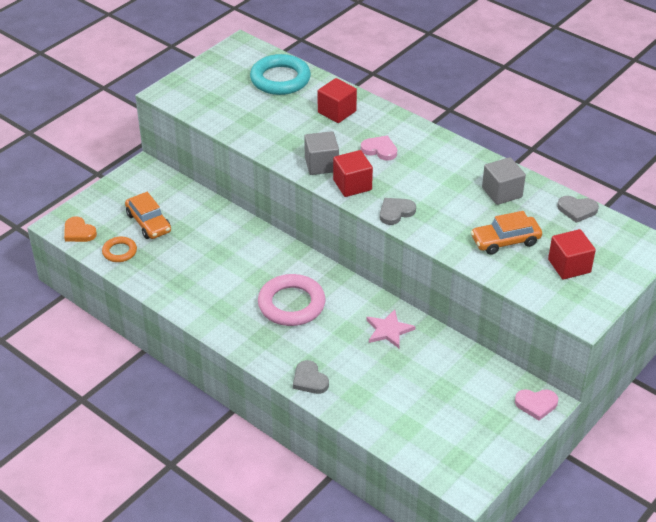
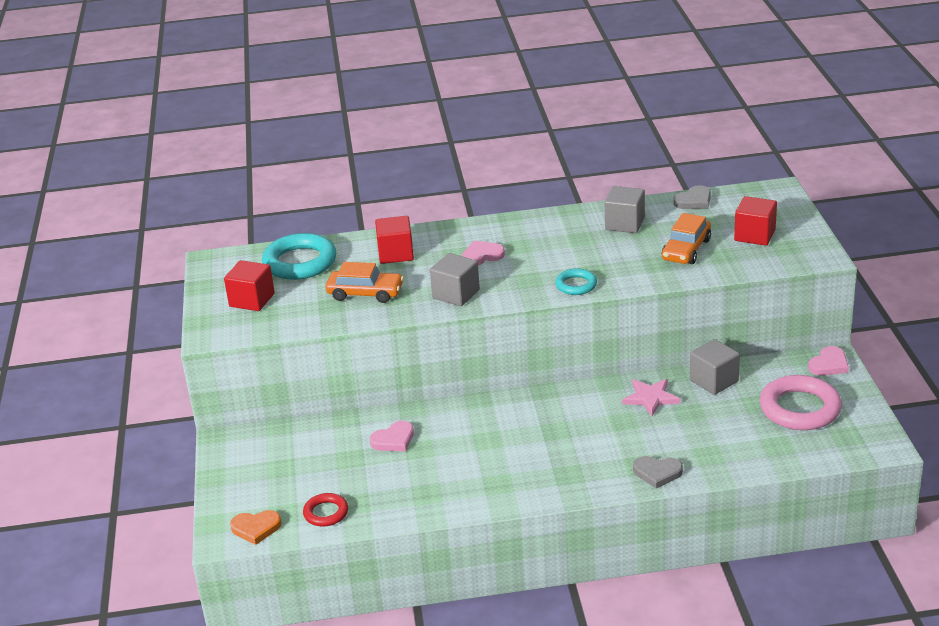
camera: 45 degrees left, 10 degrees down
(119, 252) = (326, 513): orange ring -> red ring
(148, 223) = (311, 474): orange car -> orange car (365, 293)
(216, 237) = (394, 440): none -> pink heart
(291, 304) = (547, 437): pink ring -> pink ring (800, 408)
(352, 185) = (508, 291): red cube -> red cube (252, 300)
(396, 212) = (576, 285): grey heart -> turquoise ring
(444, 352) = (714, 381): none -> grey cube

